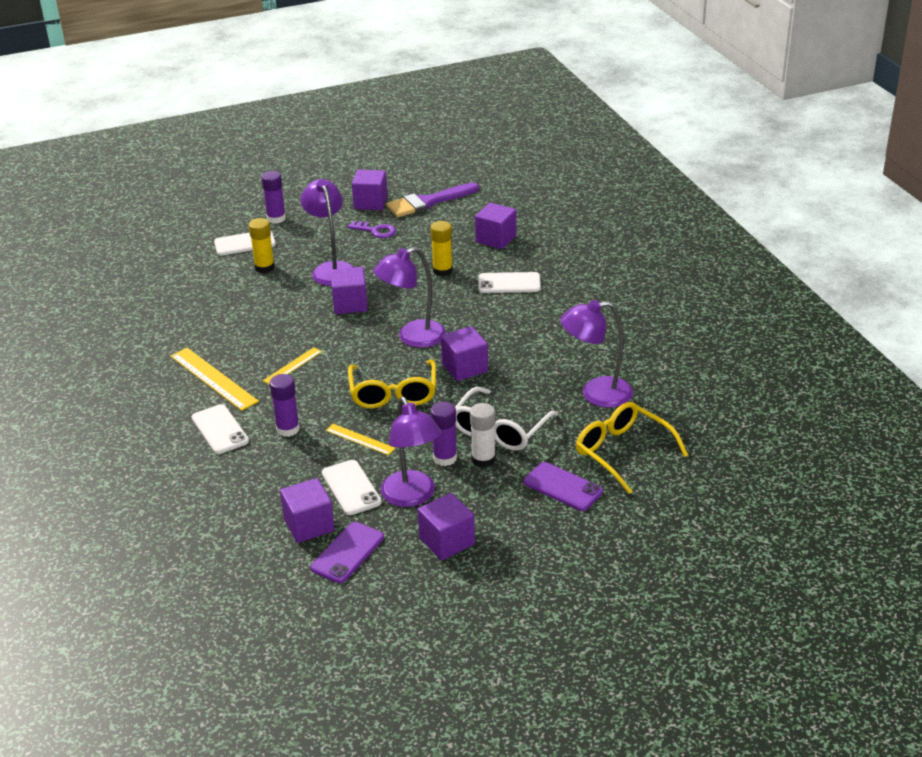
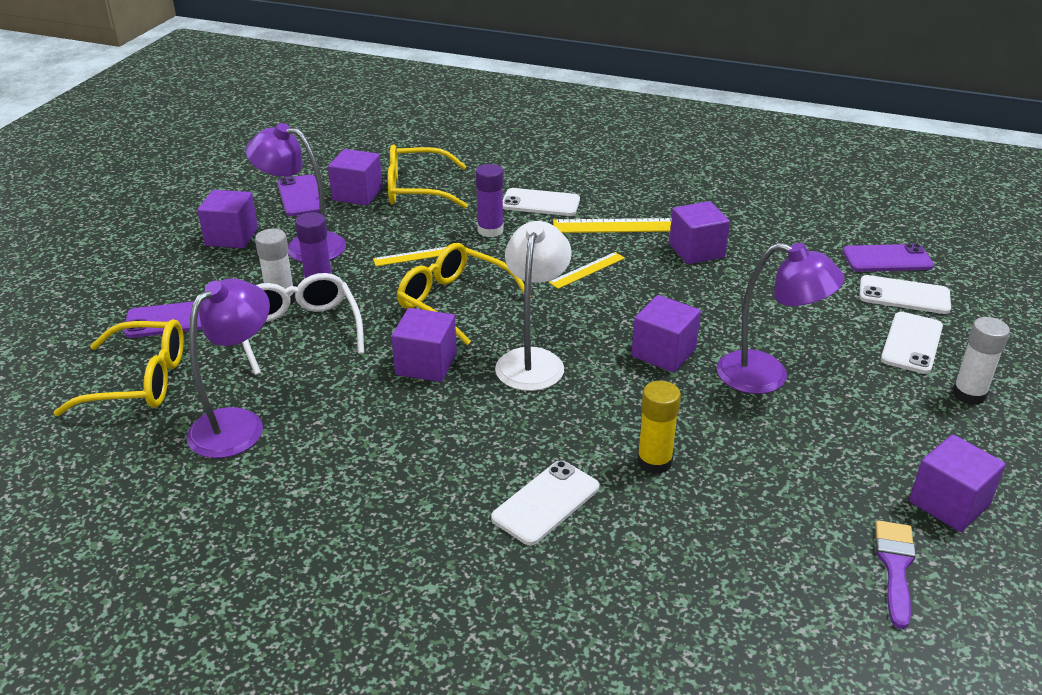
camera: 130 degrees right, 0 degrees up
(150, 276) = (887, 259): none -> purple phone
(264, 267) = (827, 332): yellow glue stick -> none
(266, 500) = (416, 189): none -> yellow glasses
(276, 218) = (969, 394): purple glue stick -> white glue stick
(293, 366) = (587, 270): yellow ruler -> yellow ruler turned 60 degrees clockwise
(351, 488) = (365, 226): white phone -> white phone (904, 295)
(376, 231) = (841, 462): purple key -> none
(412, 337) = (532, 360): purple lamp -> white lamp
(428, 202) = (895, 566): purple brush -> purple brush, size x0.65
(496, 239) = (687, 569): purple cube -> purple cube (696, 250)

